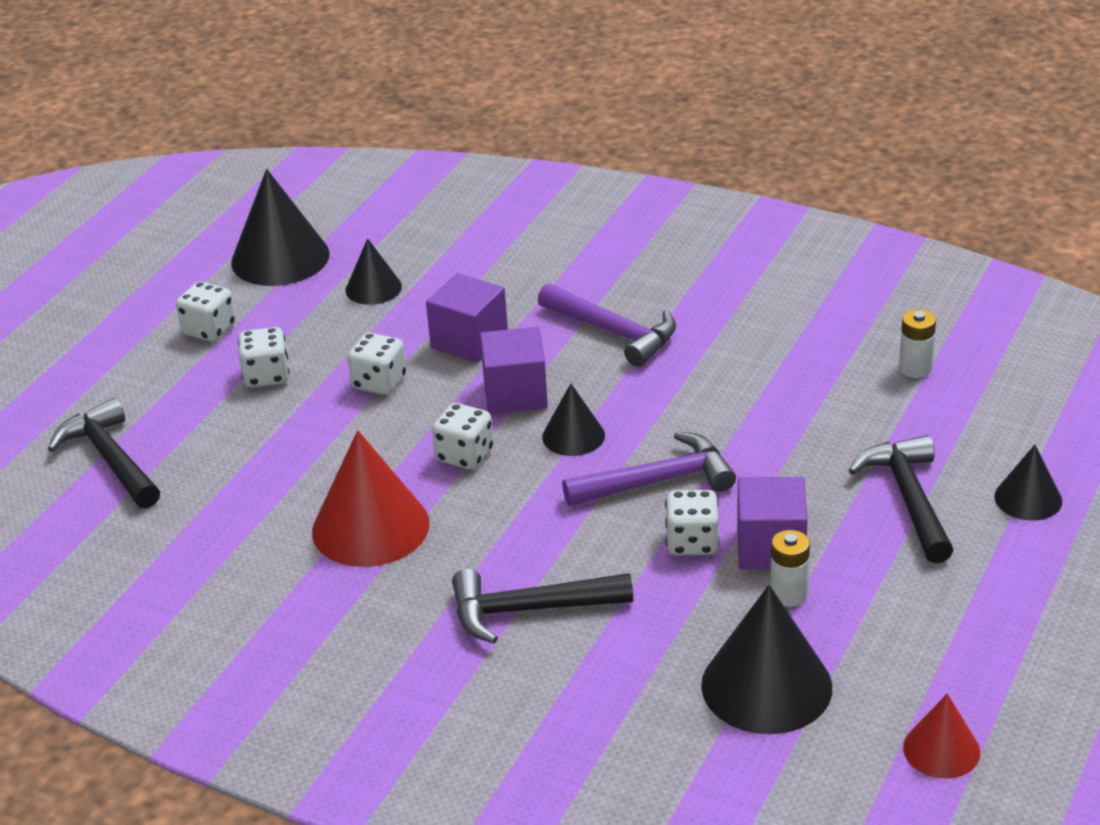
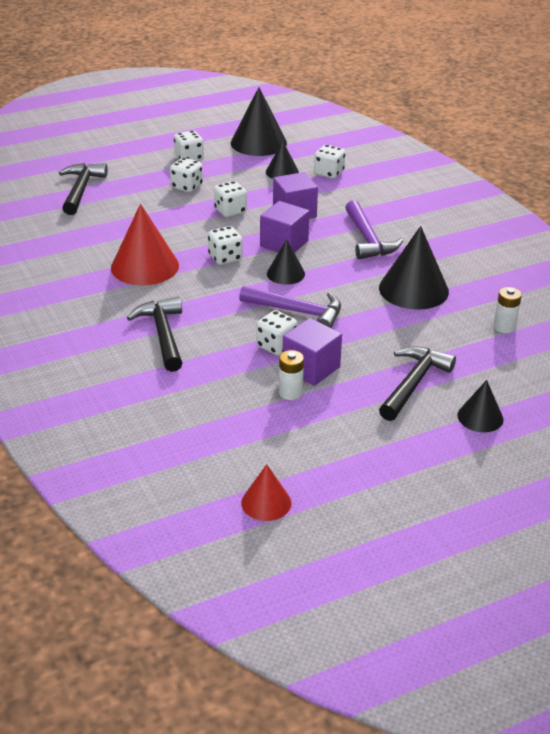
camera: 35 degrees right, 0 degrees up
(439, 259) = (329, 173): none -> white dice
(529, 610) = (163, 334): black hammer -> black hammer turned 45 degrees clockwise
(766, 686) = (222, 425): black cone -> black cone (413, 289)

